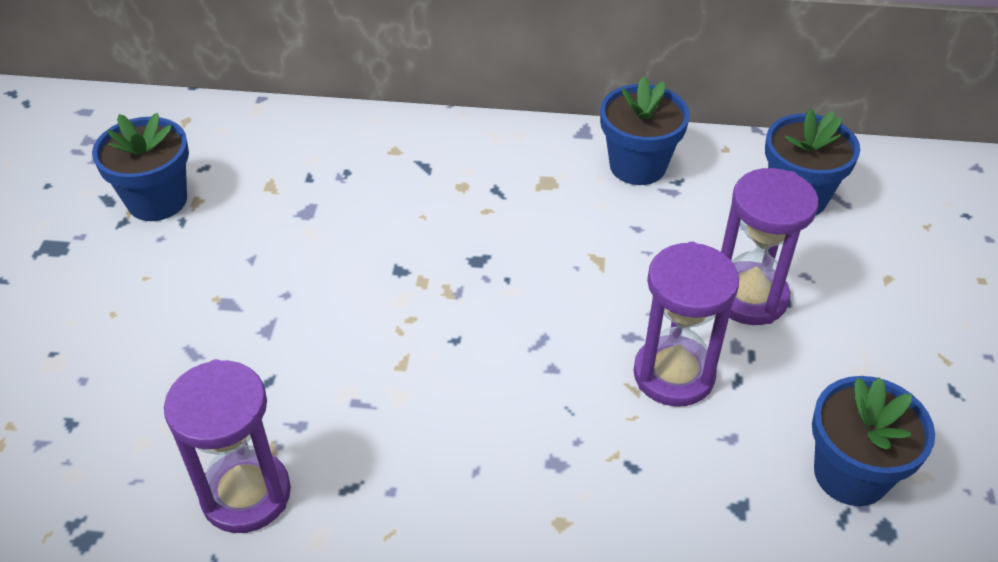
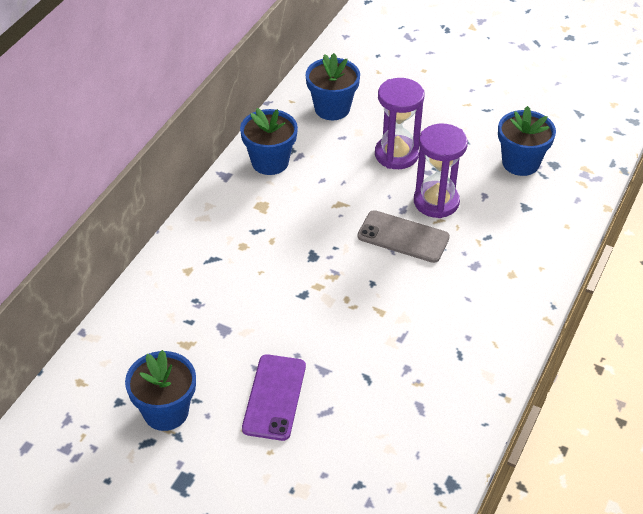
camera: 70 degrees left, 0 degrees up
(205, 292) = (274, 397): none -> purple phone
(246, 494) = (447, 402): purple hourglass -> none
(570, 352) = (403, 237): none -> grey phone

